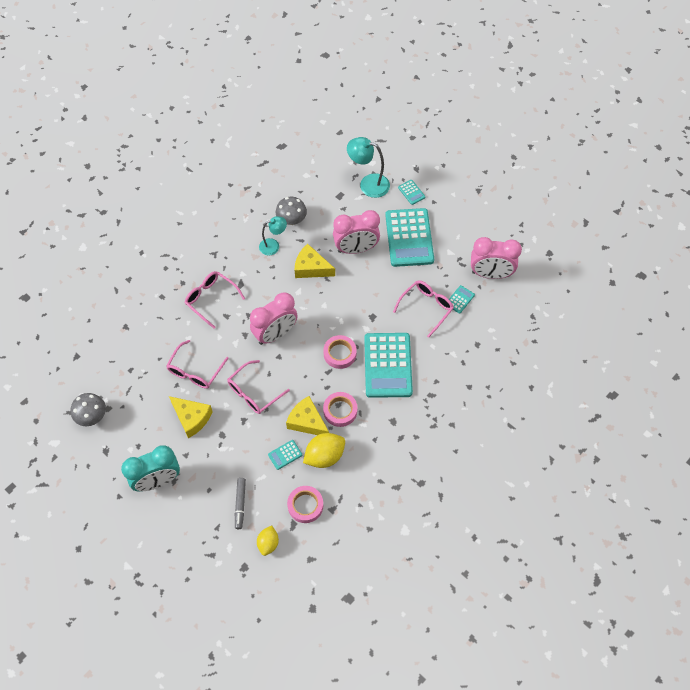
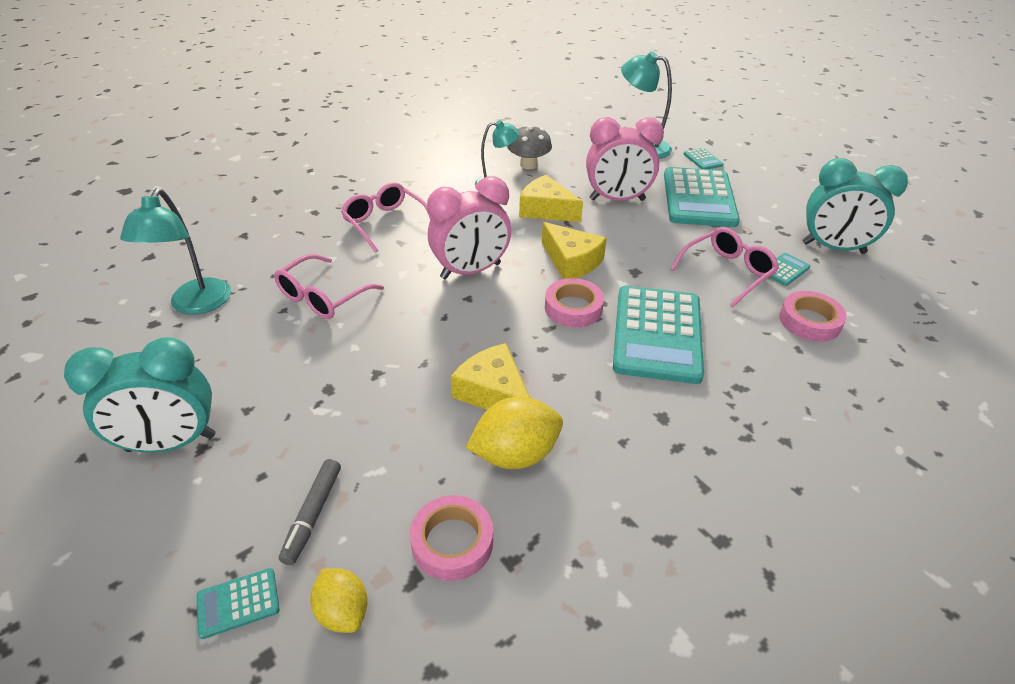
camera: 10 degrees right, 20 degrees down
(92, 416) = (120, 329): grey mushroom -> none
(125, 390) = (196, 305): none -> turquoise lamp
(192, 418) = (286, 357): yellow cheese -> yellow cheese (571, 261)
(253, 393) = (409, 338): pink glasses -> none
(268, 543) = (343, 611): yellow lemon -> yellow lemon turned 60 degrees counterclockwise
(285, 455) = (436, 439): turquoise calculator -> turquoise calculator (238, 603)
(340, 411) = (560, 386): pink tape -> pink tape (809, 321)
(490, 274) = (833, 248): pink clock -> turquoise clock

